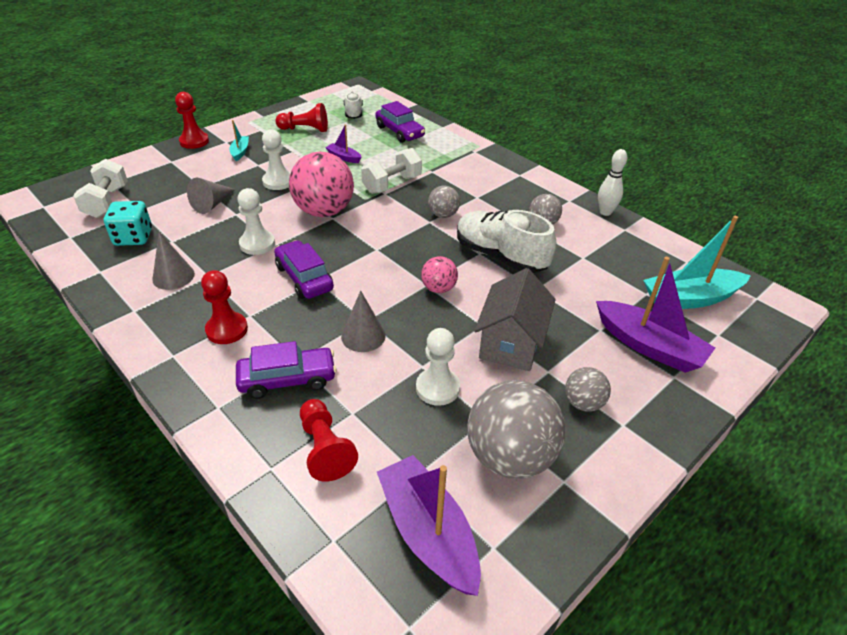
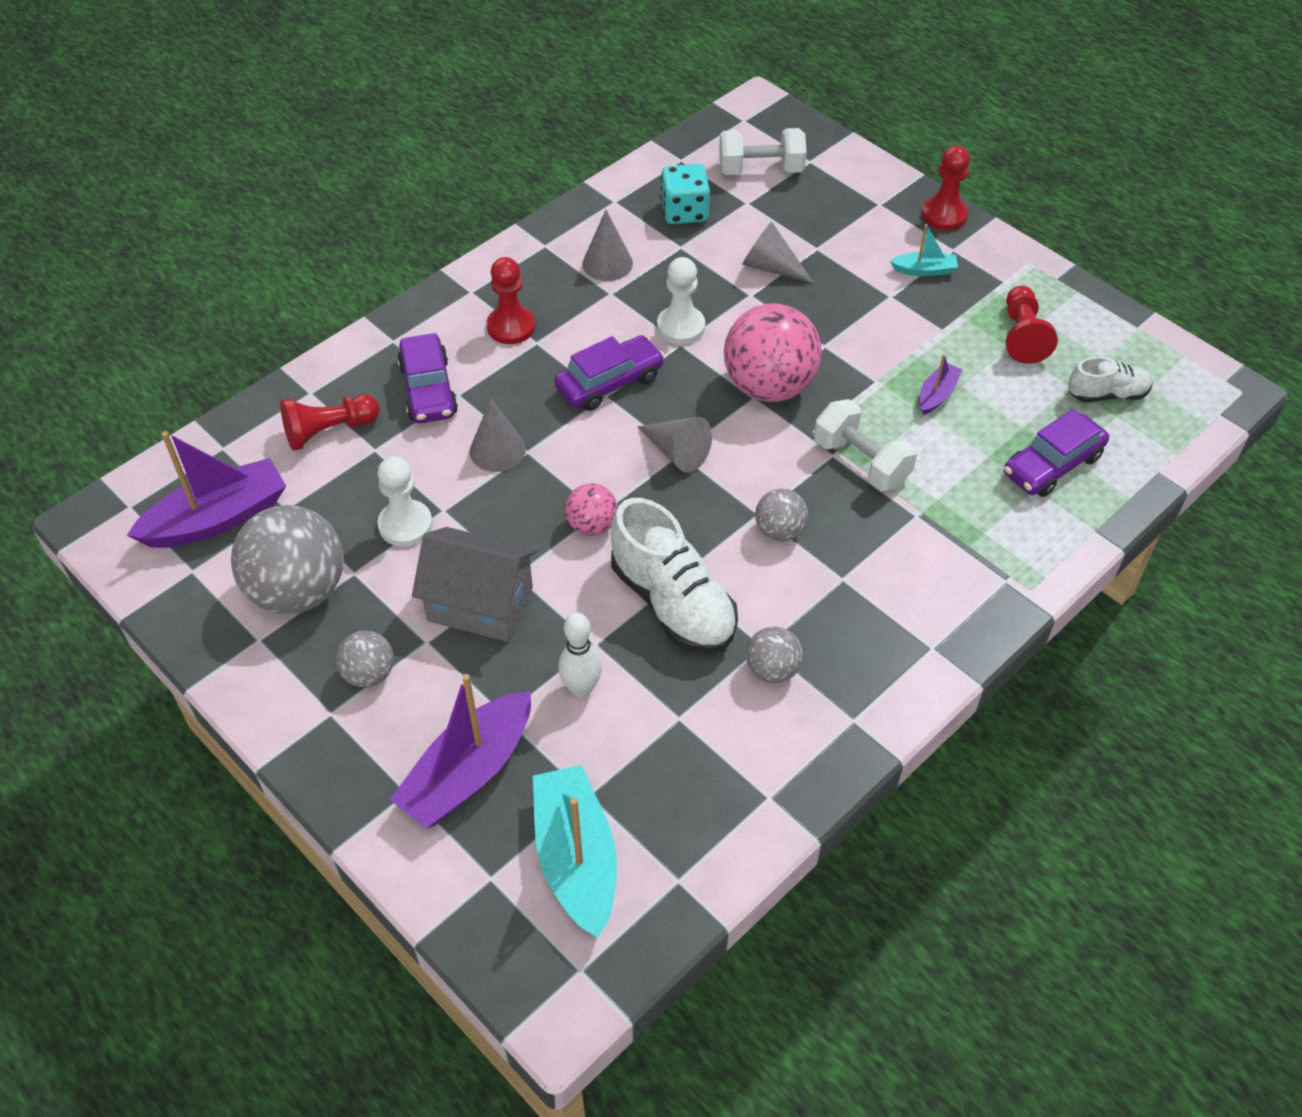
camera: 90 degrees right, 10 degrees up
(278, 181) = (844, 325): white pawn -> none
(376, 250) = (677, 452): none -> grey cone
(500, 256) = (673, 603): white shoe -> white shoe turned 105 degrees clockwise
(605, 212) = (821, 774): white bowling pin -> white bowling pin (581, 688)

